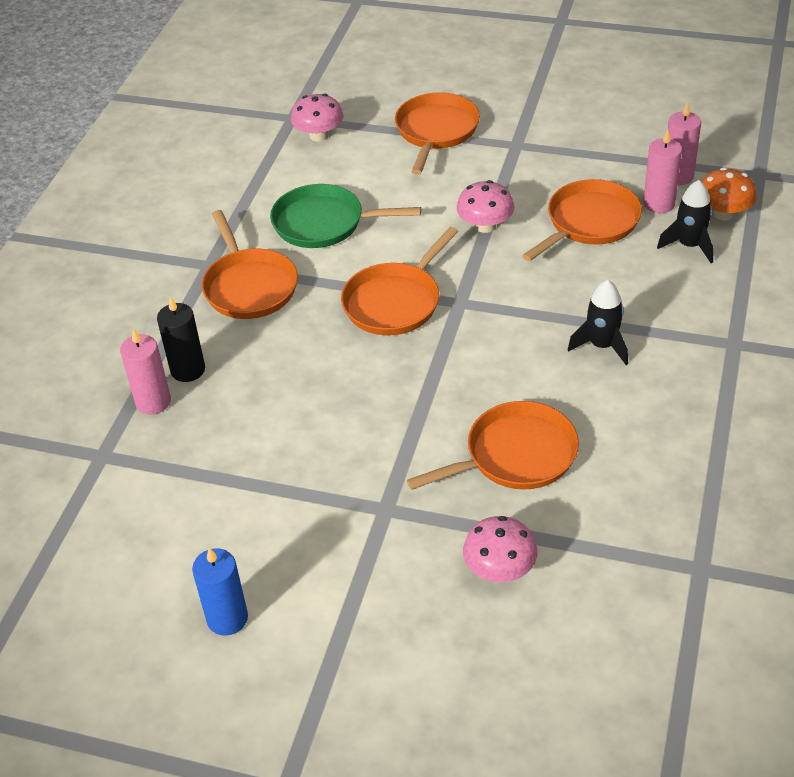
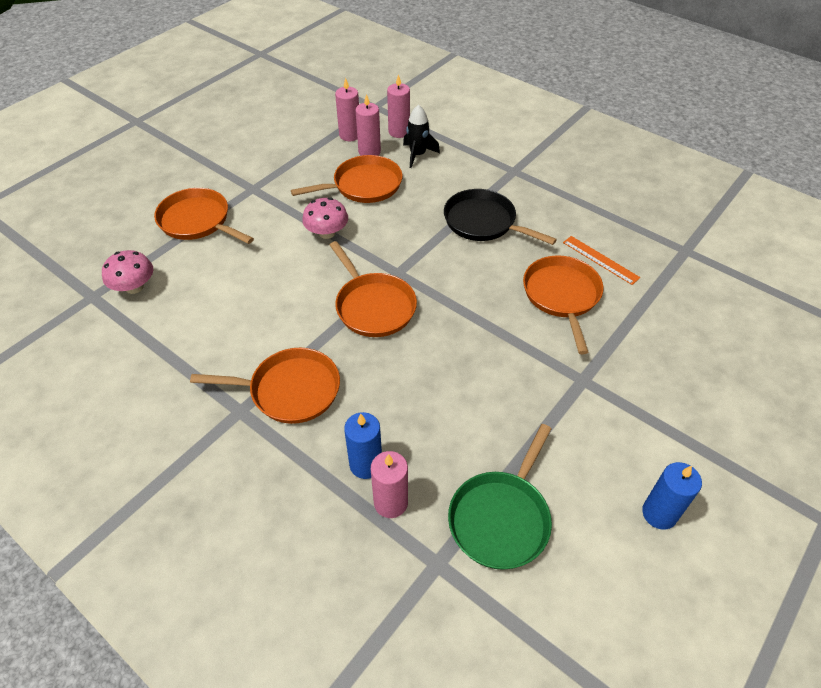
camera: 70 degrees left, 5 degrees up
(188, 370) = (366, 464): black candle -> blue candle
(324, 223) = (249, 318): green pan -> green pan (501, 518)
(499, 569) = (659, 338): pink mushroom -> none
(589, 223) = (363, 185): orange pan -> orange pan turned 90 degrees clockwise
(602, 345) = (483, 222): black rocket -> black pan
(611, 477) = (600, 260): none -> orange ruler
(723, 213) = (399, 132): orange mushroom -> pink candle

